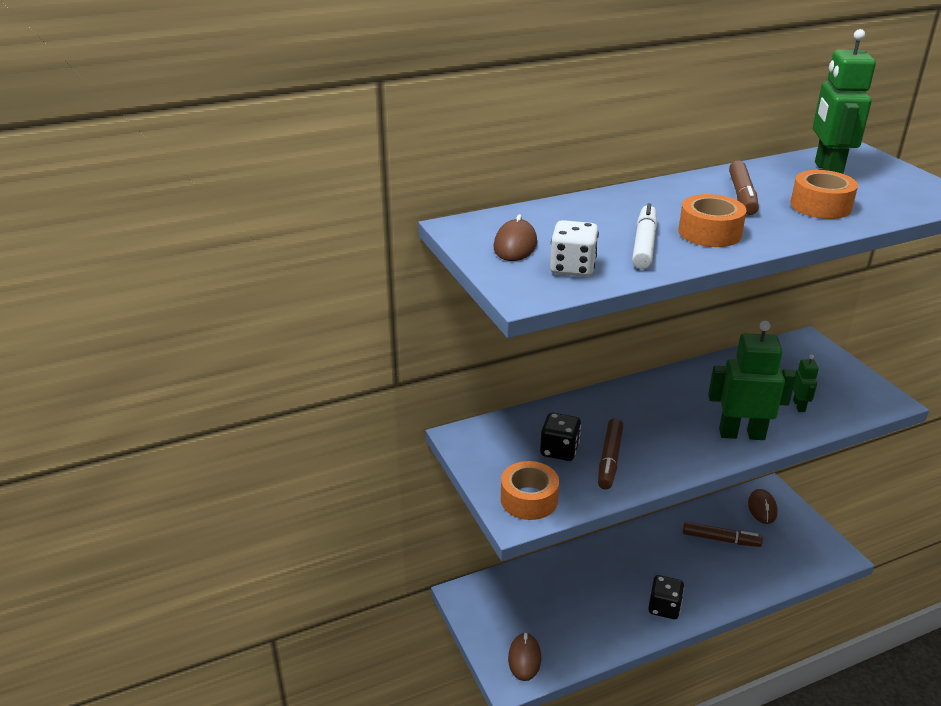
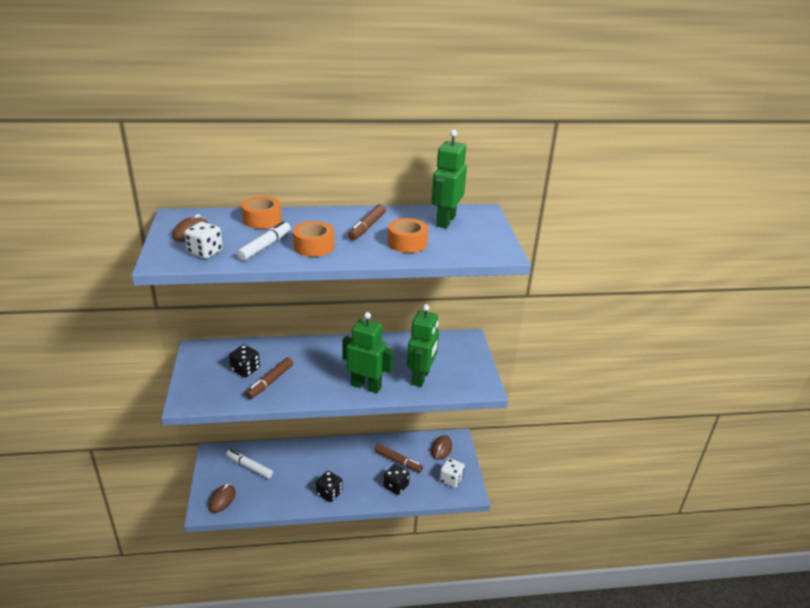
camera: 15 degrees right, 0 degrees up
(529, 499) = (201, 393): orange tape -> orange tape (262, 220)
(529, 601) = (249, 467): none -> white marker
(742, 573) = (396, 486): none -> black dice
(799, 406) = (421, 377): green robot -> green robot, size x2.07
(804, 546) = (451, 479): none -> white dice

